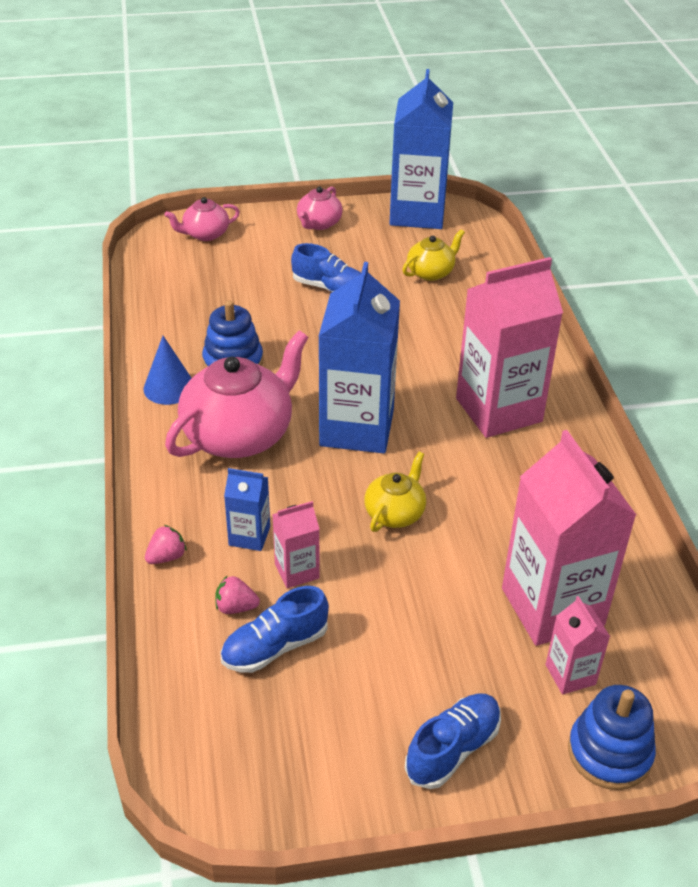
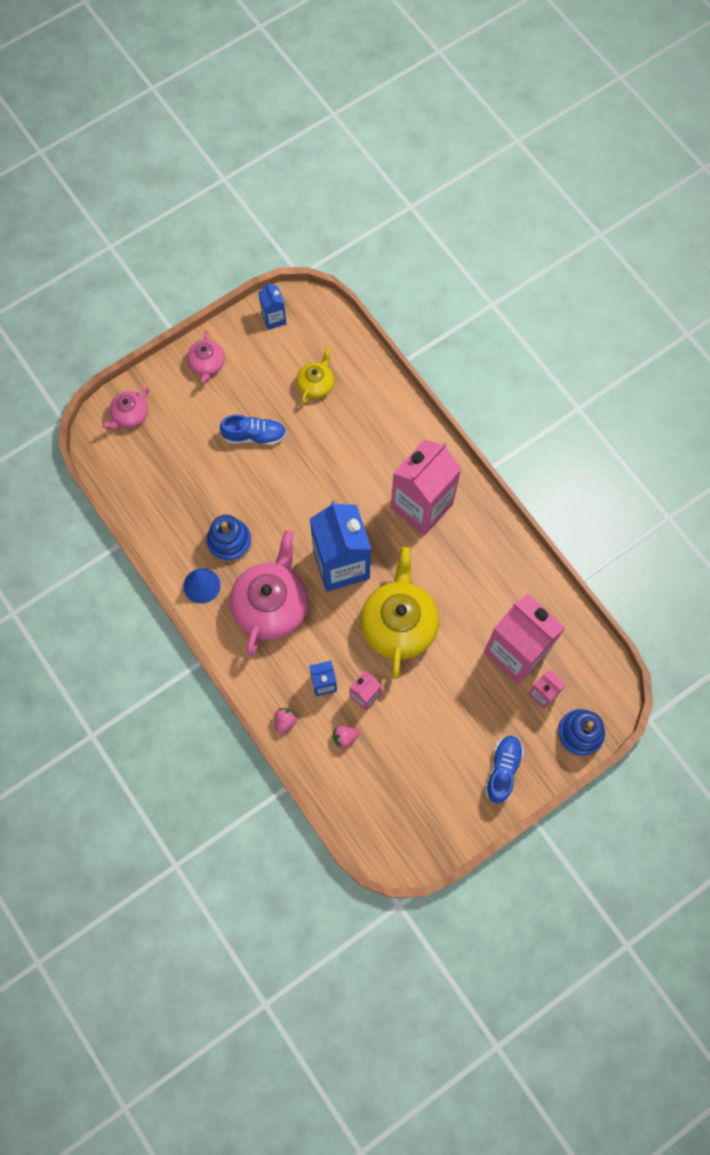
camera: 25 degrees left, 30 degrees up
(275, 647) = (381, 753): blue shoe -> none
(395, 513) = (398, 624): yellow teapot -> yellow teapot, size x1.94
(417, 213) = (274, 318): blue carton -> blue carton, size x0.47

